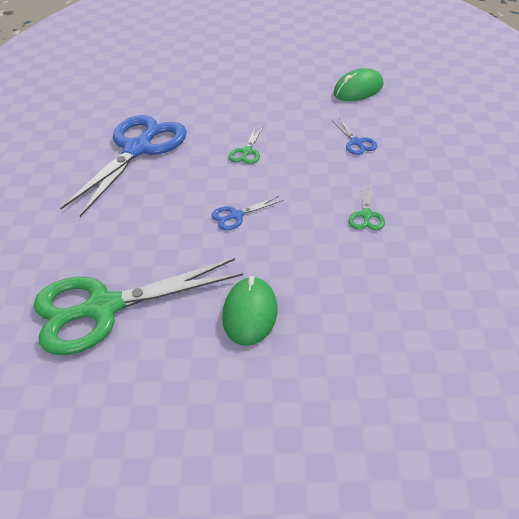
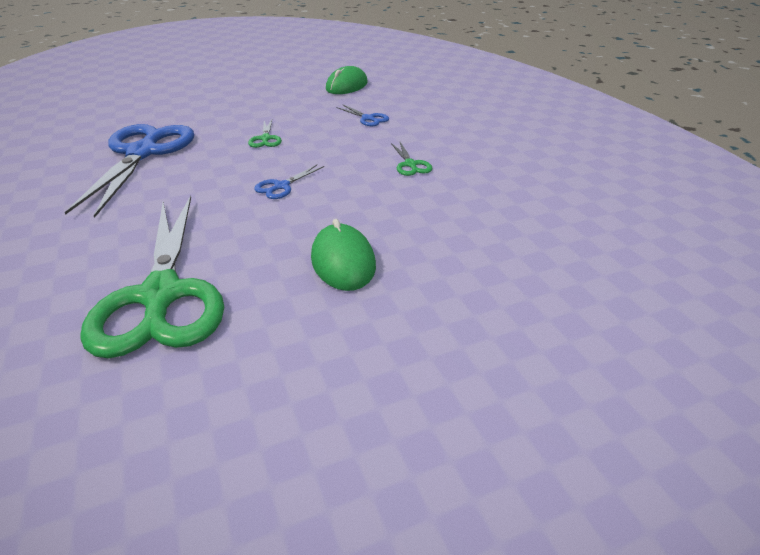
camera: 25 degrees left, 5 degrees down
(103, 308) = (161, 295): green scissors -> green scissors turned 60 degrees counterclockwise

